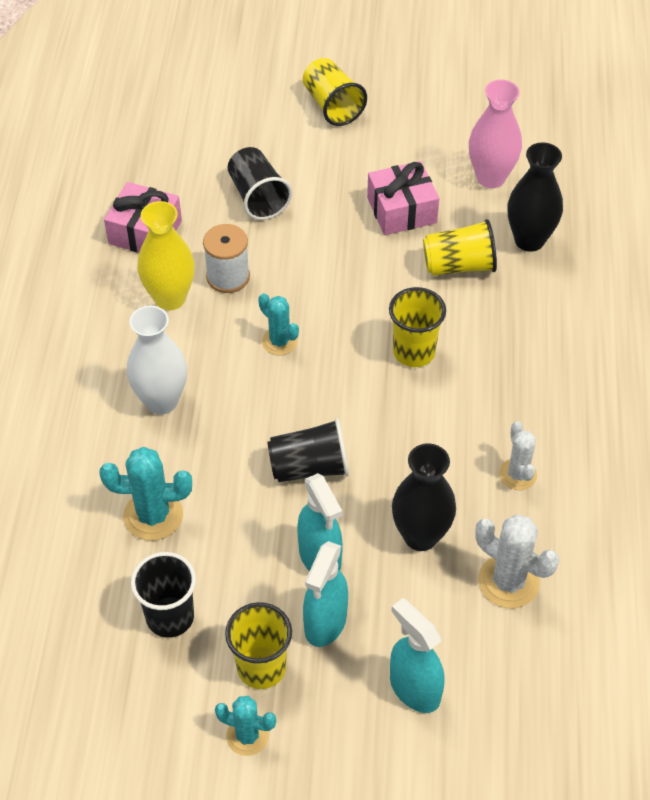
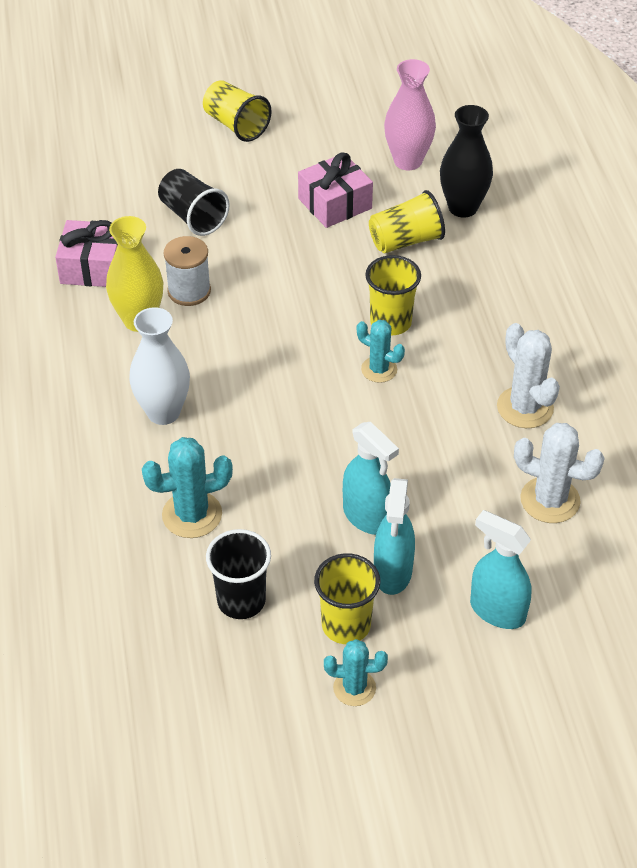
camera: 15 degrees left, 5 degrees down
(279, 341) = (259, 338): turquoise cactus -> turquoise cactus (379, 369)
(309, 467) = (328, 441): black cup -> none
(420, 536) = (455, 478): black vase -> none
(517, 474) = (525, 407): white cactus -> white cactus, size x1.53

